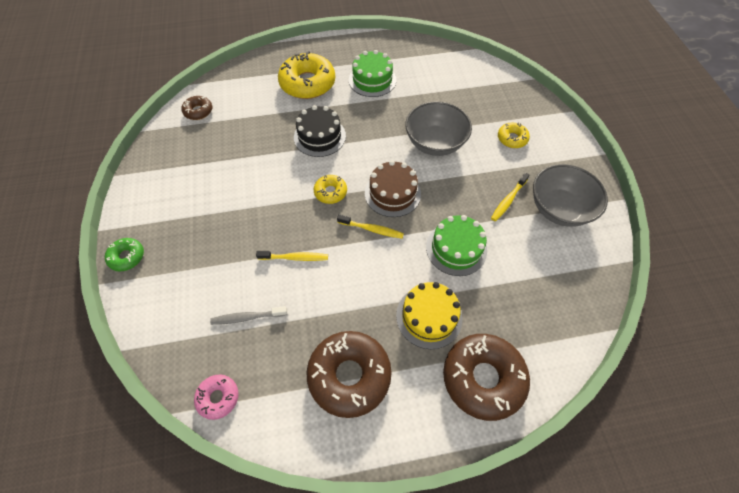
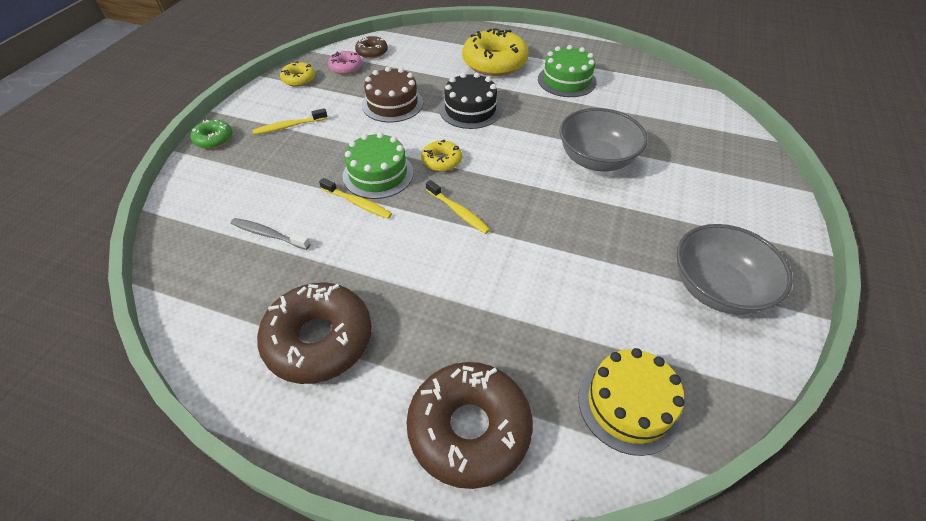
camera: 30 degrees right, 10 degrees down
(218, 397) = (181, 291): pink donut -> pink donut (346, 67)
(392, 193) = (508, 188): brown cake -> brown cake (392, 104)
(429, 316) = (454, 326): yellow cake -> yellow cake (629, 404)
(456, 248) = (542, 272): green cake -> green cake (378, 174)
(508, 200) = (649, 251): yellow toothbrush -> yellow toothbrush (289, 126)
(512, 139) = (701, 190): yellow donut -> yellow donut (299, 79)

